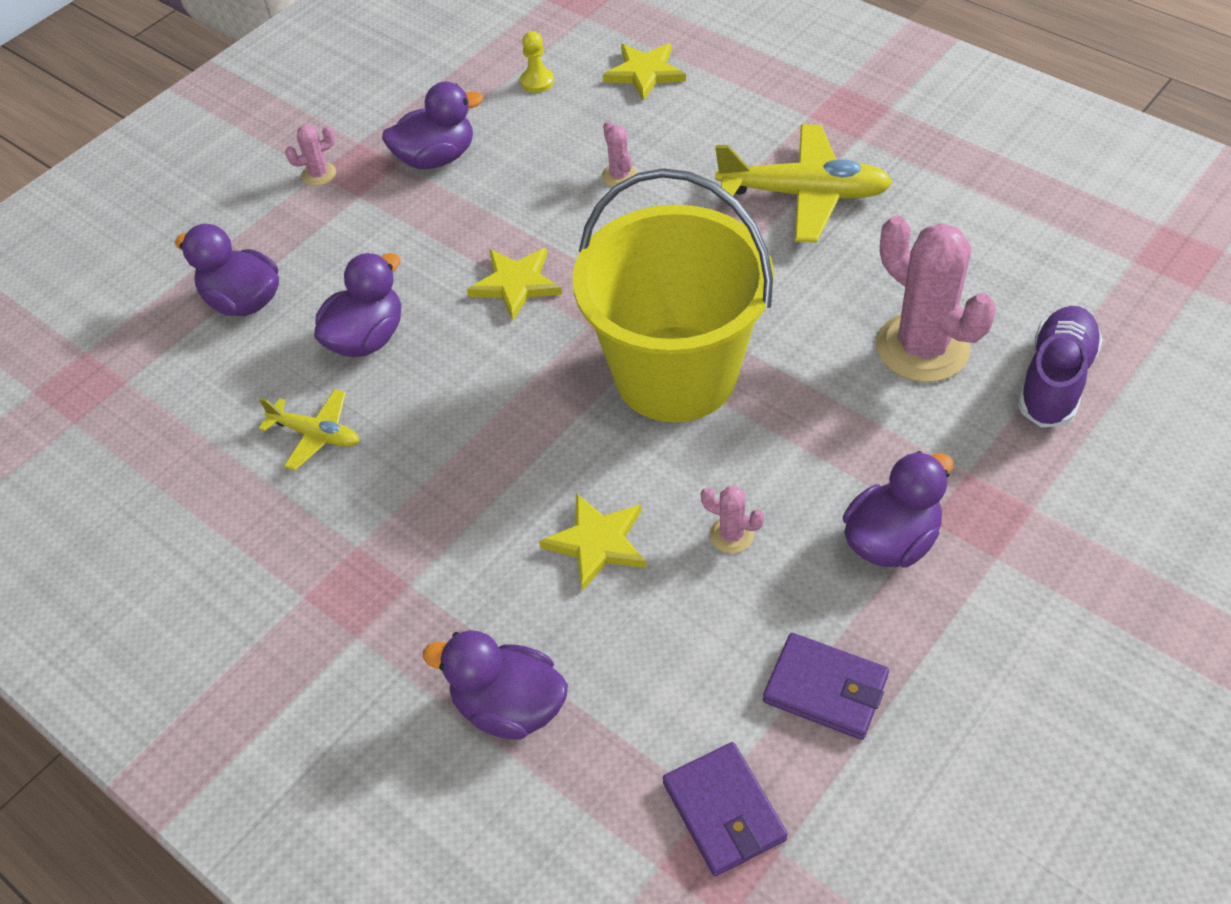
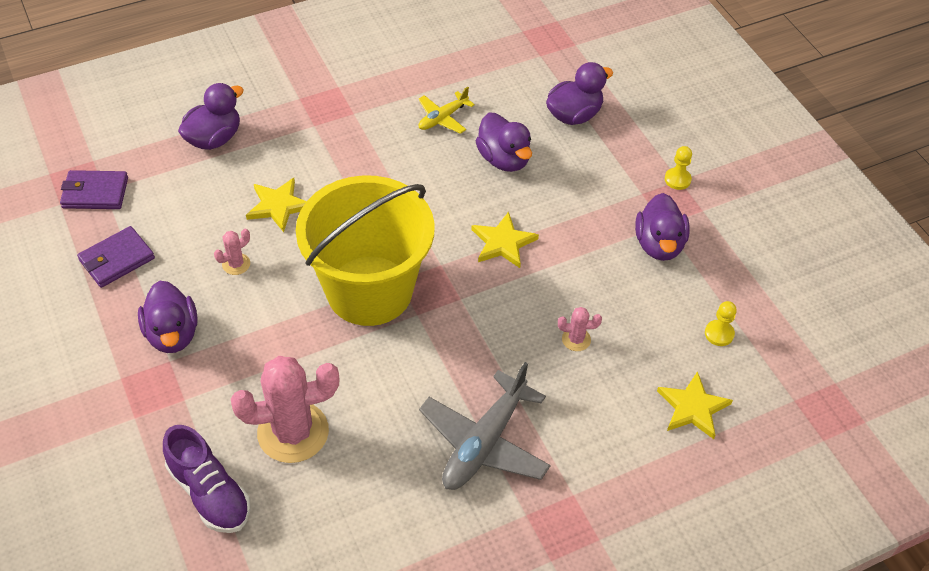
camera: 110 degrees right, 0 degrees up
(319, 174) = (677, 179): pink cactus -> yellow pawn
(804, 194) = (484, 443): yellow plane -> grey plane

